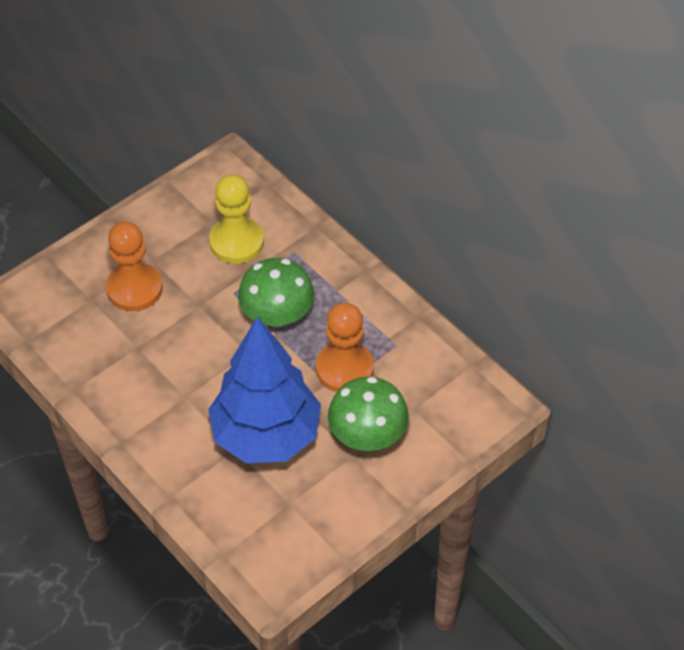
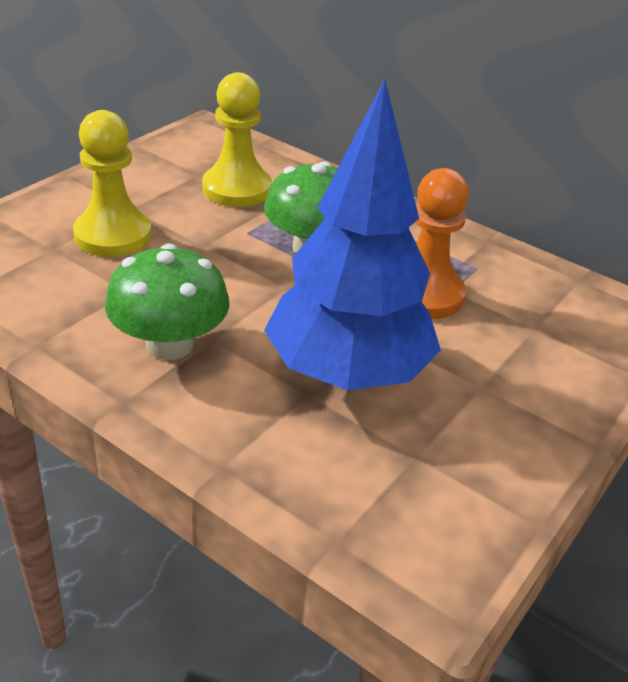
camera: 15 degrees left, 15 degrees down
(134, 289) = (113, 235): orange pawn -> yellow pawn
(367, 434) = (490, 361): green mushroom -> green mushroom (169, 344)

